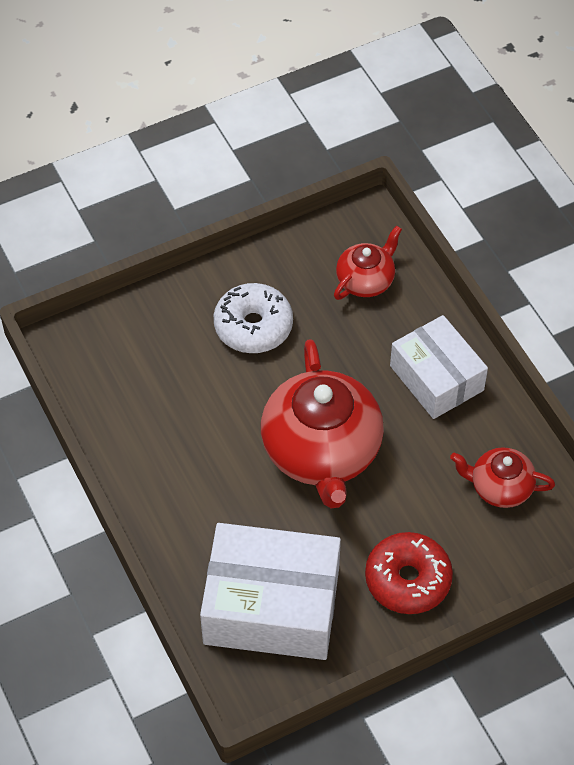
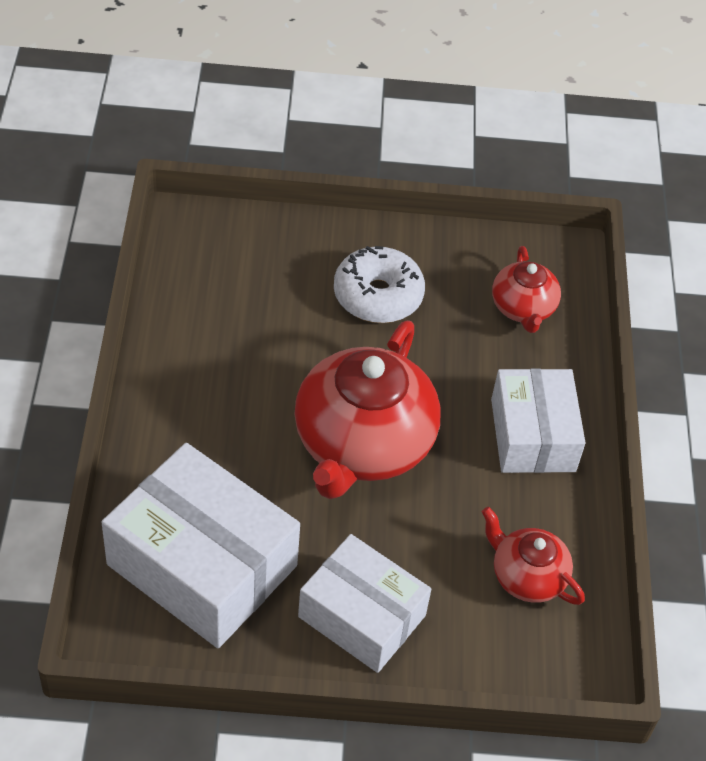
camera: 25 degrees right, 5 degrees down
(366, 280) = (523, 308): red teapot -> red teapot turned 105 degrees clockwise
(408, 580) = (362, 616): red donut -> white box

